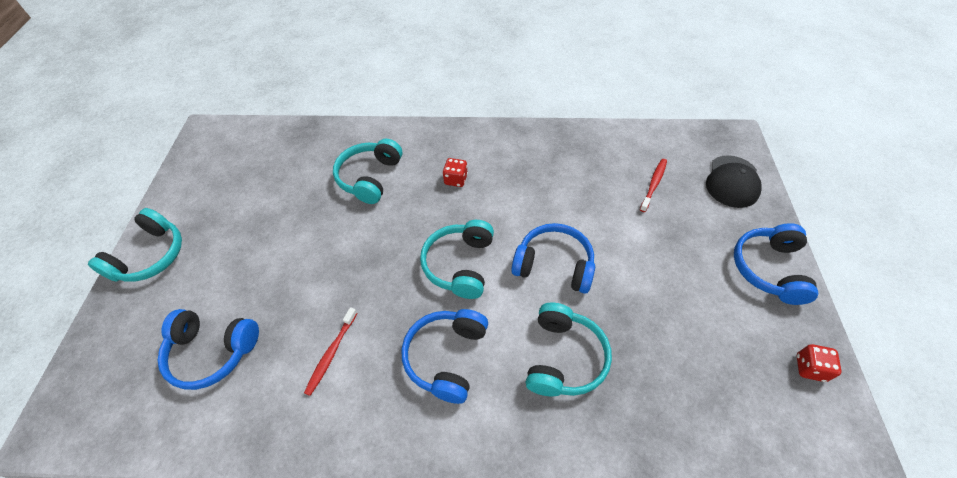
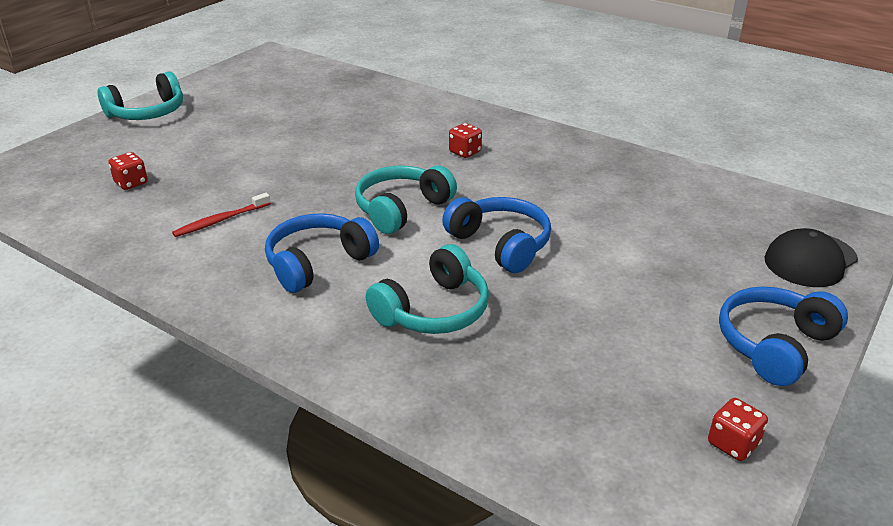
camera: 30 degrees right, 20 degrees down
(212, 352) = (131, 183): blue headphones -> red dice
(370, 177) = (381, 124): turquoise headphones -> none
(653, 184) = (695, 227): red toothbrush -> none

